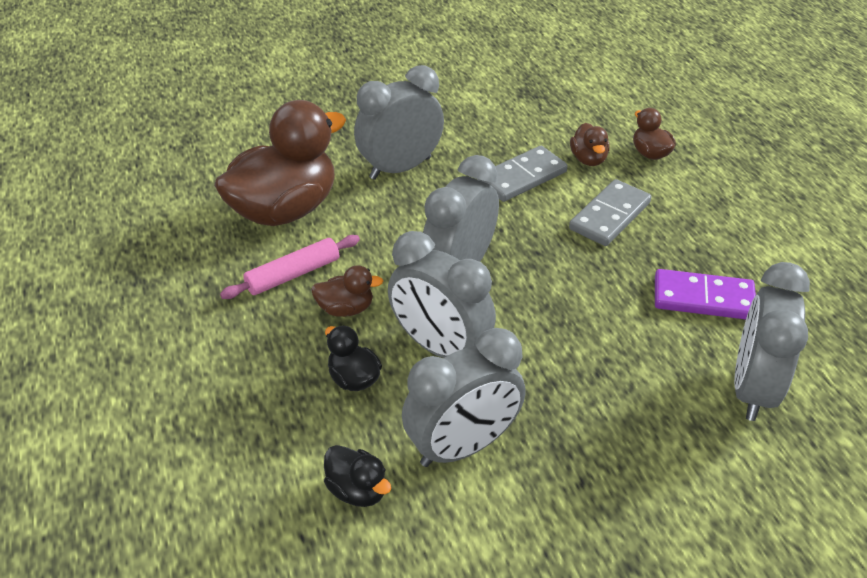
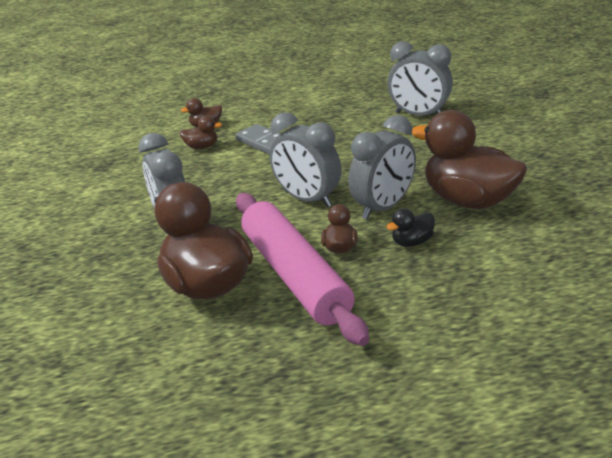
camera: 80 degrees left, 10 degrees down
(293, 274) = (295, 275): pink rolling pin -> pink rolling pin, size x2.09
(357, 490) = (509, 238): black duck -> none
(462, 446) = (468, 200): grey clock -> brown duck
(522, 177) = (211, 172): grey domino -> none
(703, 298) = (349, 121): purple domino -> none

